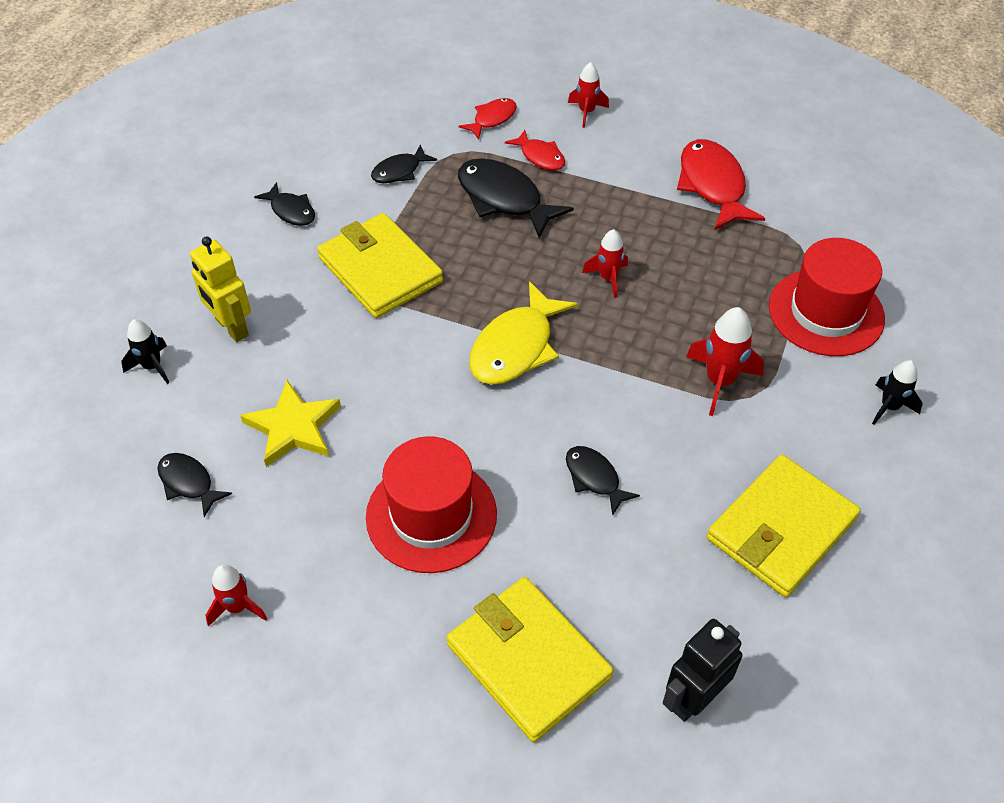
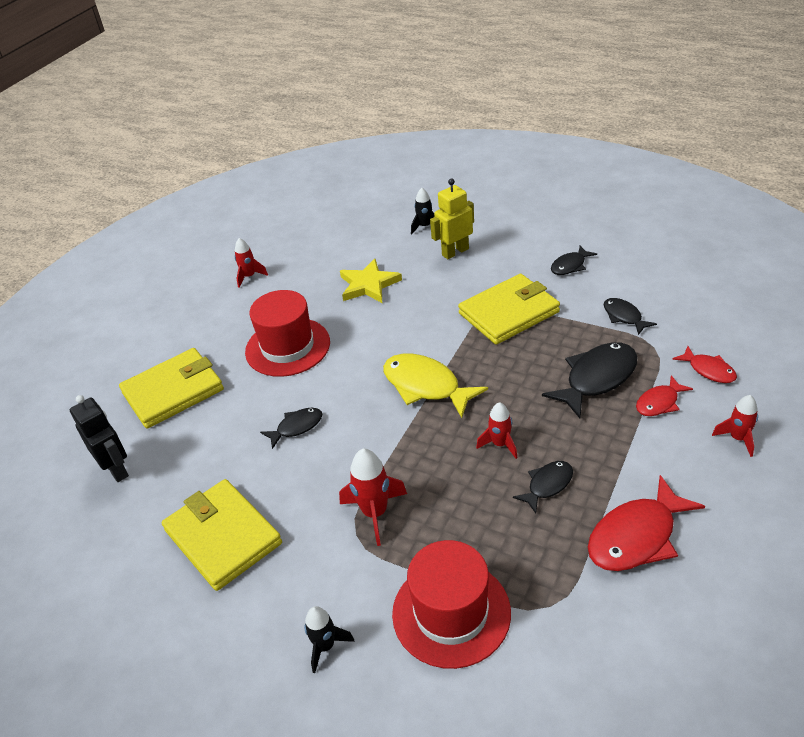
camera: 100 degrees right, 10 degrees down
(188, 483) = (335, 250): black fish -> black fish (547, 485)
(713, 185) = (636, 536): red fish -> red fish turned 150 degrees clockwise

